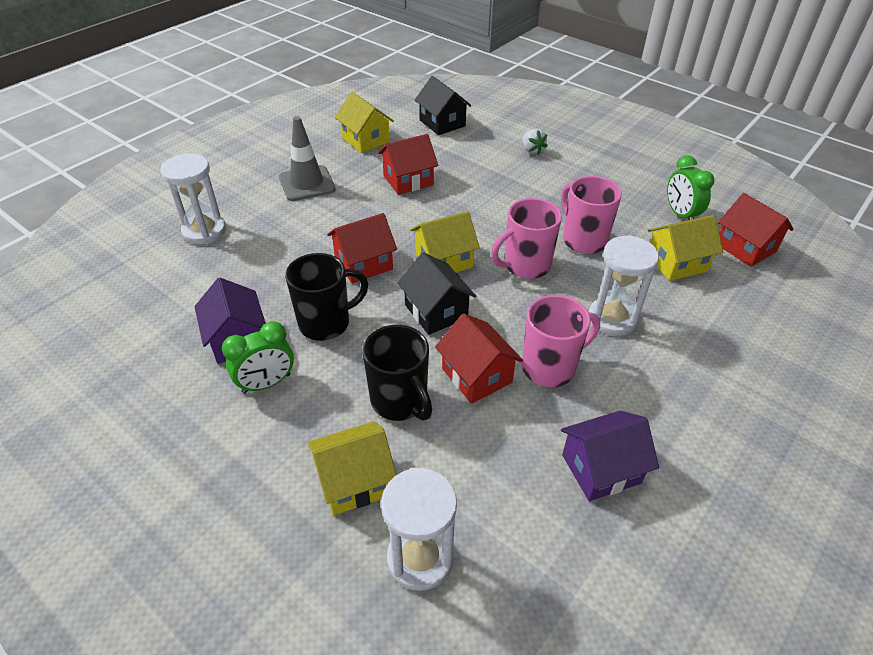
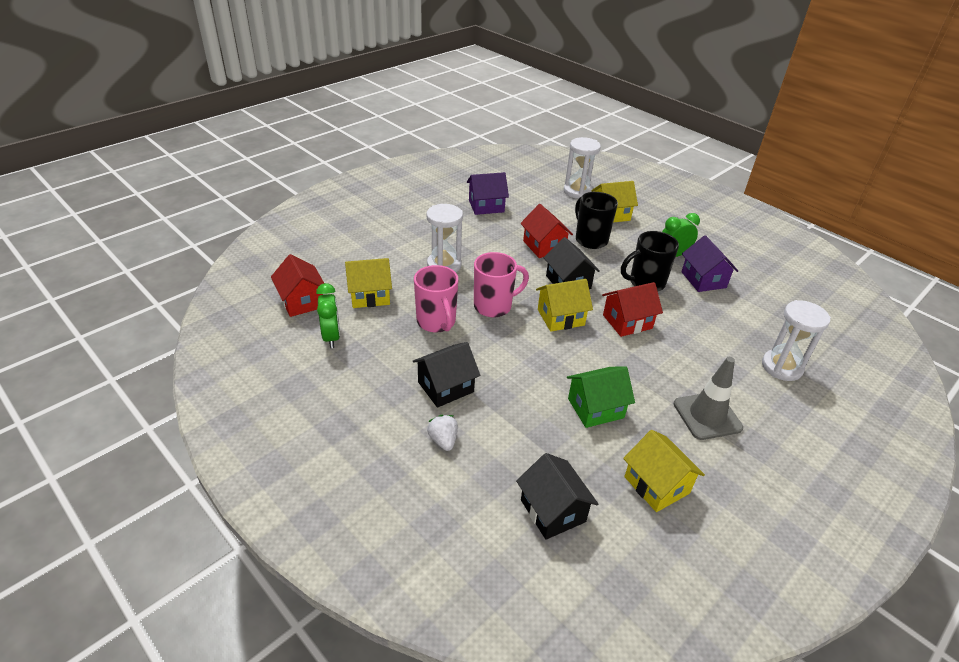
camera: 175 degrees left, 5 degrees down
(408, 180) = (595, 408): red house -> green house
(546, 184) = (445, 387): none -> black house
(550, 367) = (497, 245): pink mug -> none

